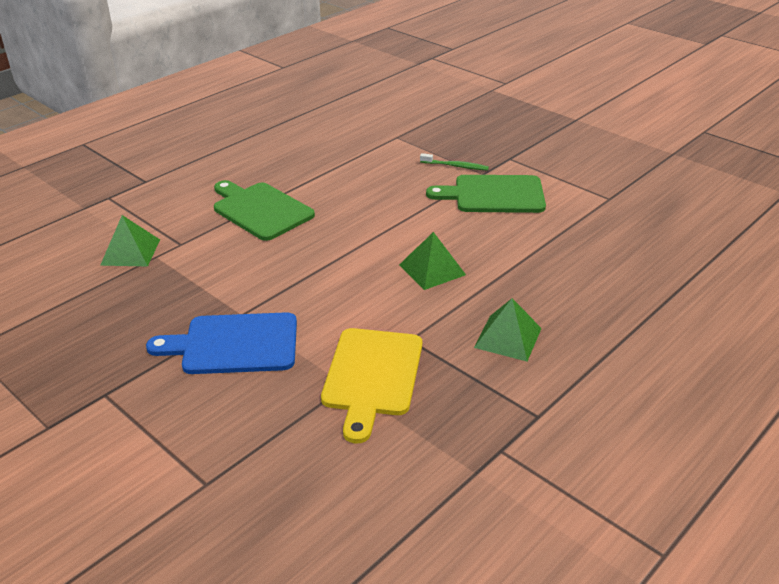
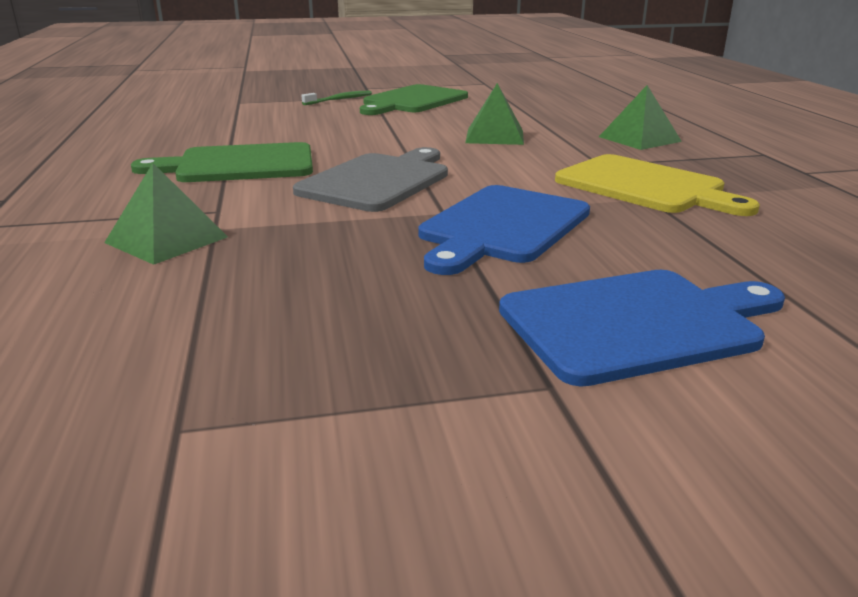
camera: 55 degrees left, 10 degrees down
(128, 435) = (636, 323): none -> blue cutting board
(277, 268) = (378, 181): none -> grey cutting board

